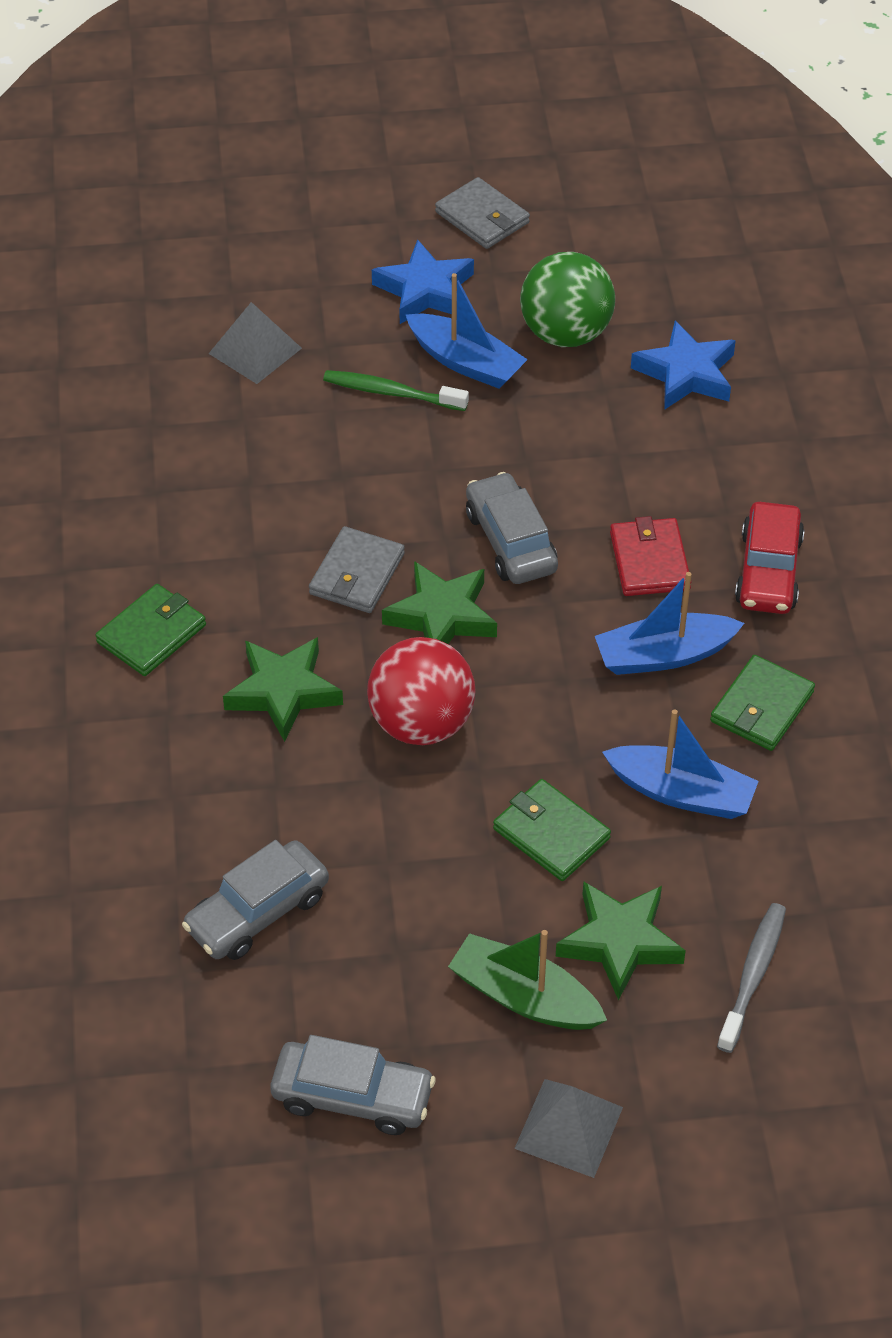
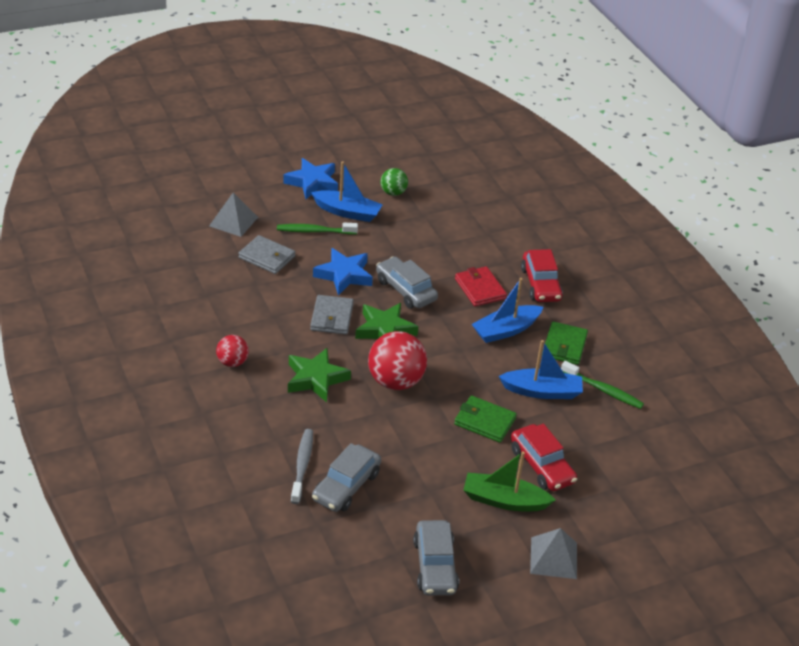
camera: 20 degrees left, 10 degrees down
(152, 634) = (232, 362): green wallet -> red ball
(352, 1096) = (435, 566): grey car -> grey car turned 90 degrees clockwise
(482, 217) = (328, 146): grey wallet -> grey wallet (267, 257)
(565, 334) = (393, 193): green ball -> green ball, size x0.55
(620, 942) = (541, 465): green star -> red car
(686, 373) = (461, 202): blue star -> blue star (344, 275)
(753, 975) = (614, 468): grey toothbrush -> grey toothbrush (302, 465)
(798, 812) = (603, 390): none -> green toothbrush

